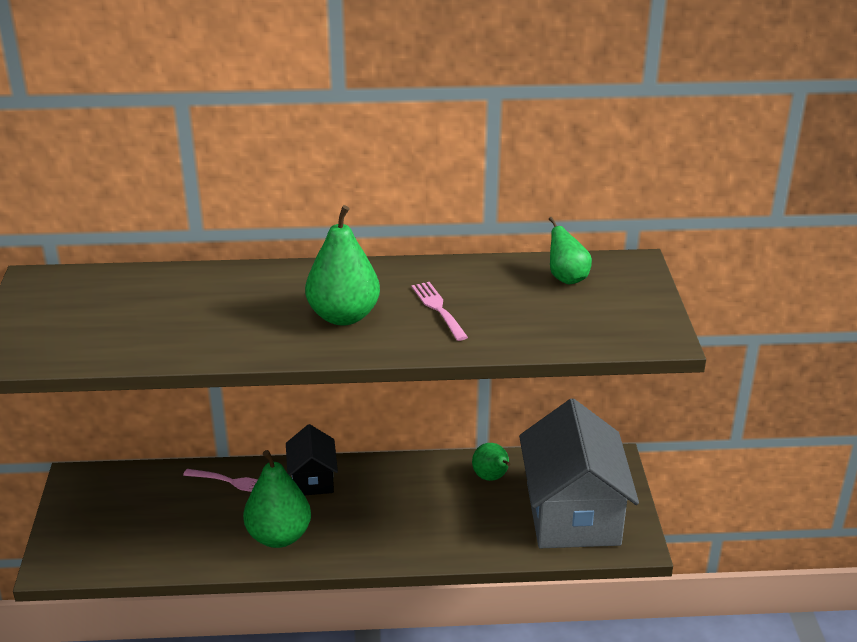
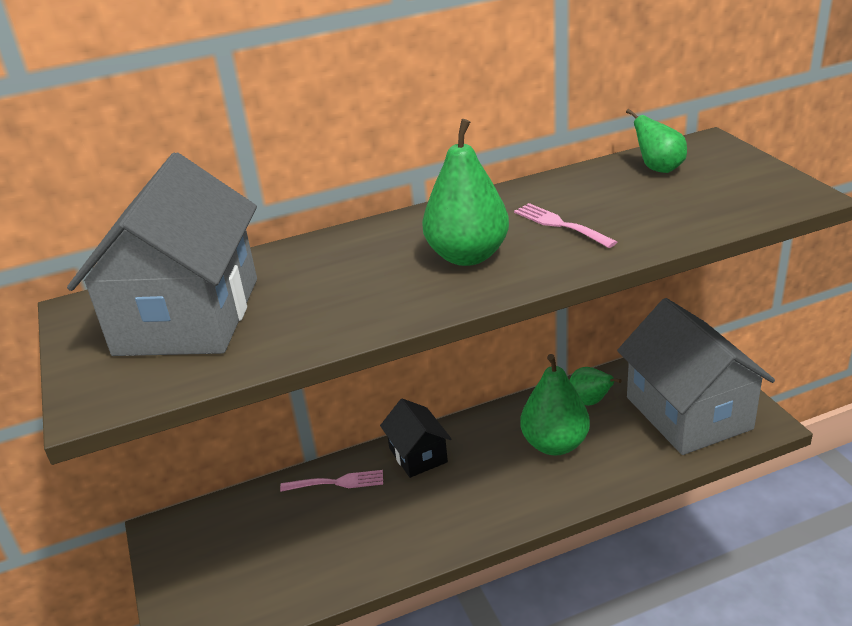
camera: 15 degrees left, 0 degrees up
(105, 308) = (188, 316): none -> grey house
(279, 536) = (419, 524): green pear -> green pear (554, 444)

